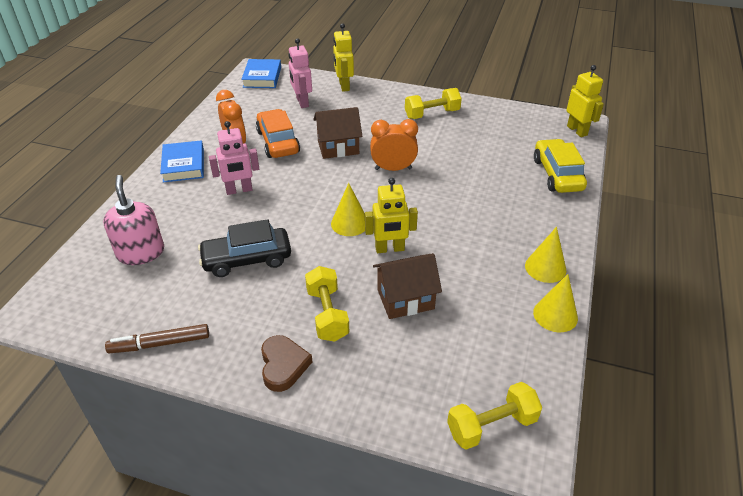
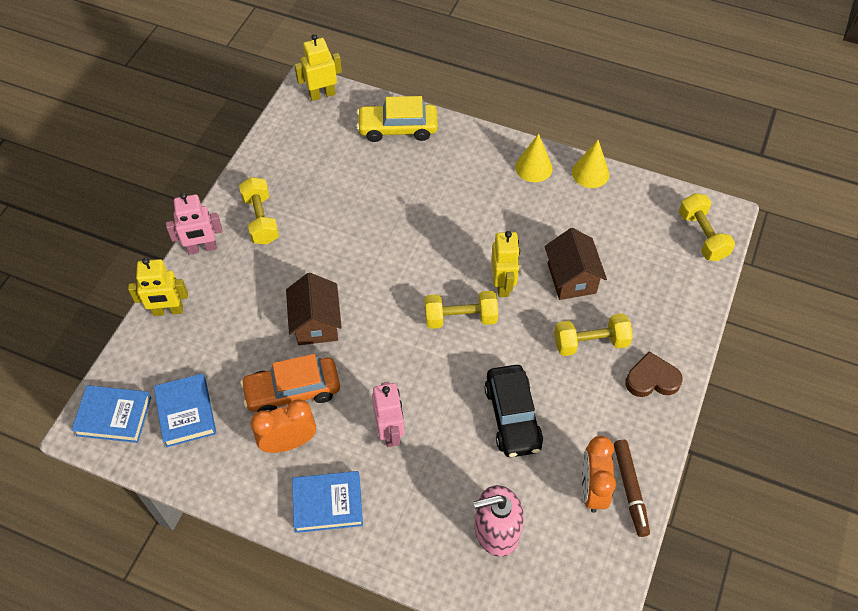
camera: 85 degrees left, 15 degrees up
(263, 102) = (186, 412): none -> blue book
(302, 102) = (199, 363): pink robot -> pink robot (202, 248)
(349, 223) = (460, 318): yellow cone -> yellow dumbbell
(393, 169) = (368, 270): orange clock -> orange clock (592, 489)

